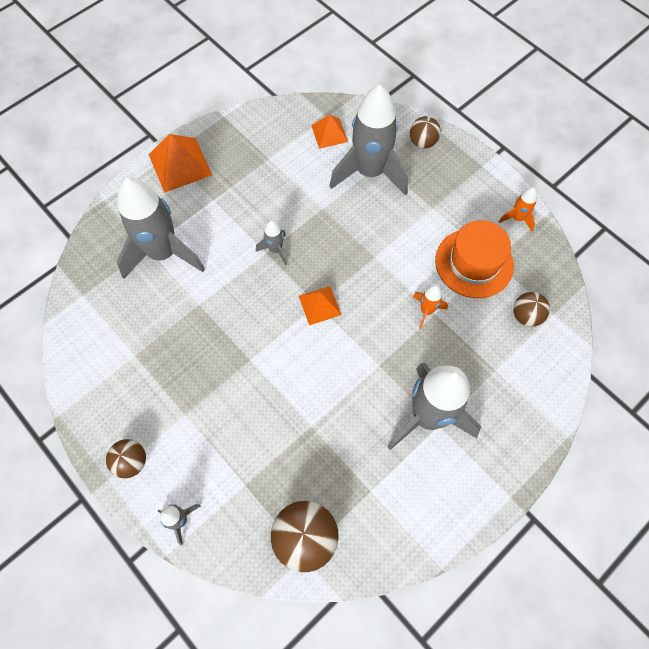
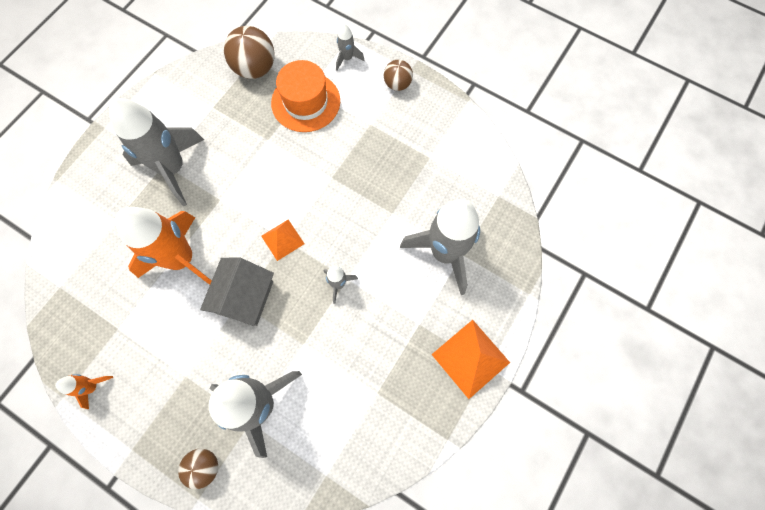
camera: 165 degrees right, 5 degrees up
(329, 133) = (317, 449): orange pyramid -> none
(368, 259) = (245, 297): none -> grey house
(426, 311) = (182, 259): orange rocket -> orange rocket, size x2.31
(474, 263) = (138, 321): orange hat -> orange hat (306, 102)
(526, 316) = (87, 277): brown ball -> none

